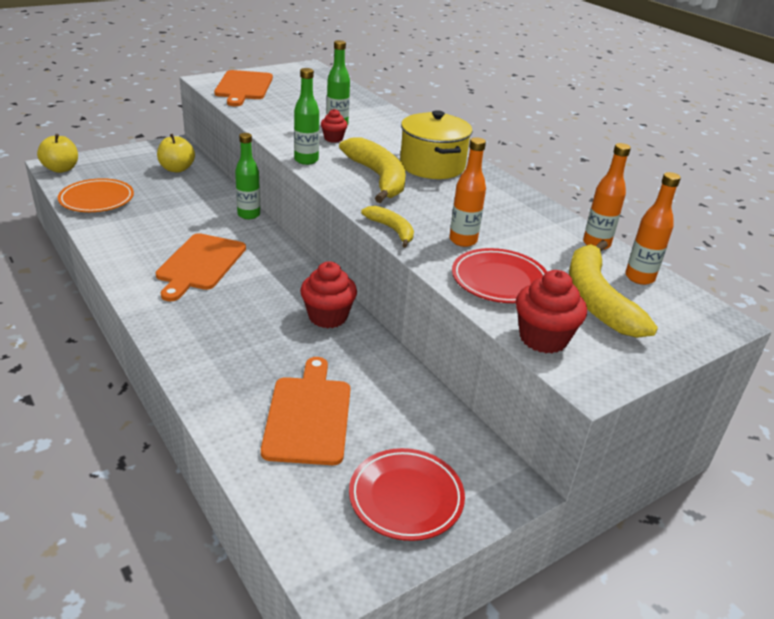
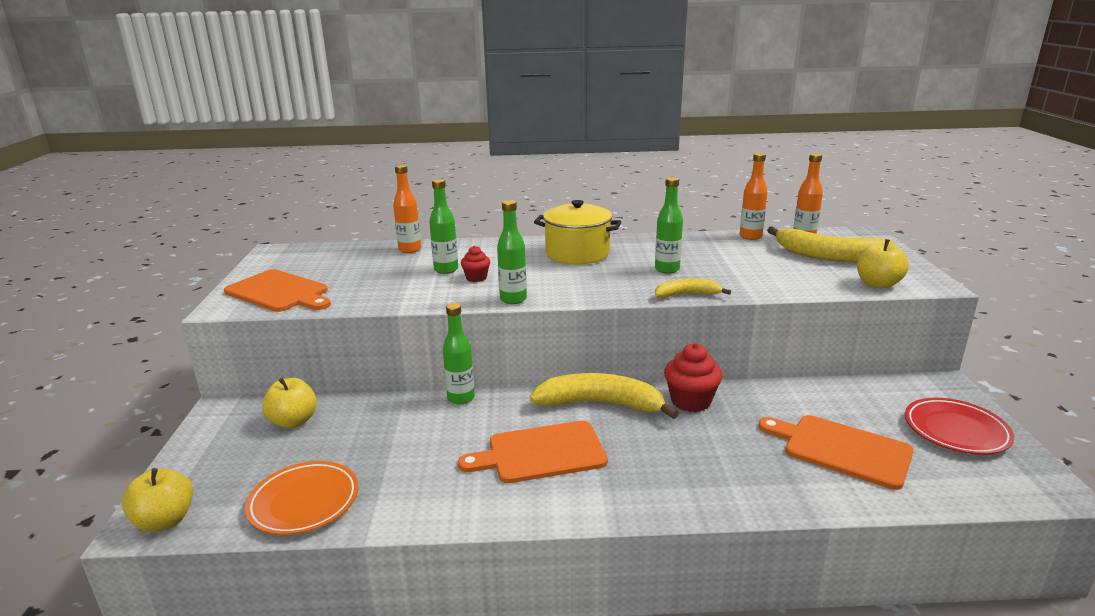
camera: 55 degrees left, 10 degrees down
(200, 264) = (541, 453): orange cutting board -> orange cutting board turned 120 degrees clockwise
(378, 178) = (582, 278): yellow banana -> yellow banana (600, 404)
(443, 212) = (667, 269): none -> green bottle
(463, 240) = (721, 274): orange bottle -> orange bottle (410, 249)
(499, 281) = (791, 277): red plate -> none
(543, 338) = (877, 284): red cupcake -> yellow apple

